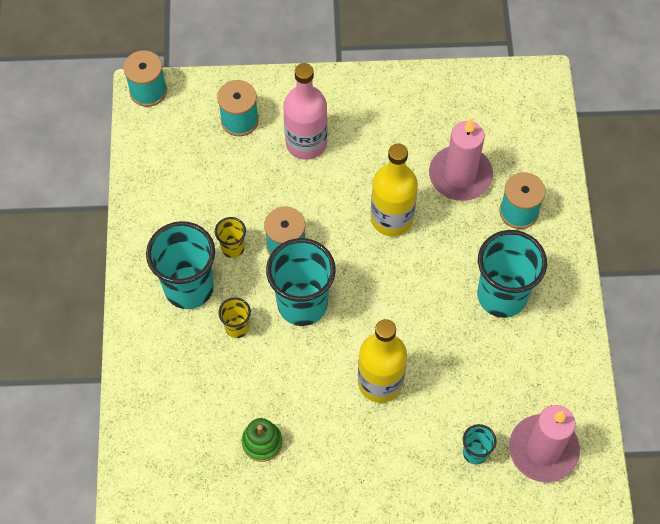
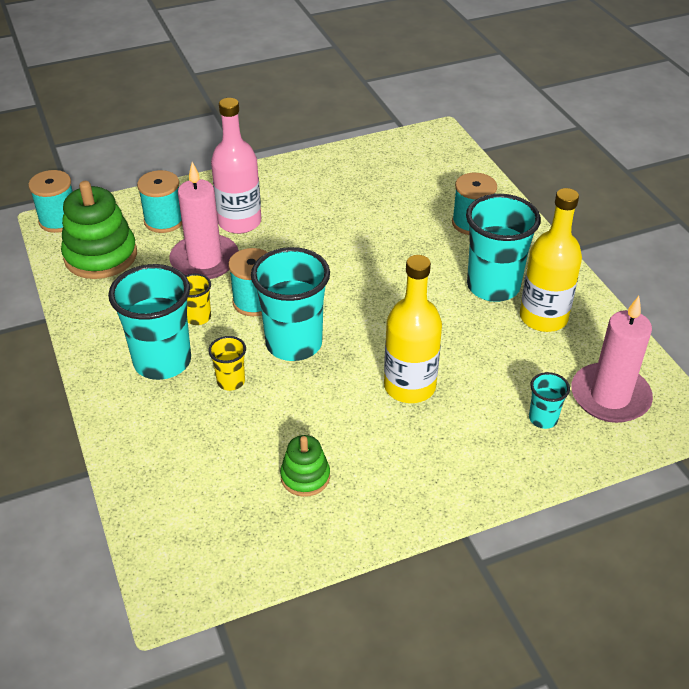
camera: 20 degrees left, 20 degrees down
(172, 148) = (101, 256): none -> green stacking toy
(391, 218) = (353, 256): yellow bottle -> yellow bottle (543, 317)
(460, 175) = (402, 211): pink candle -> pink candle (205, 260)

